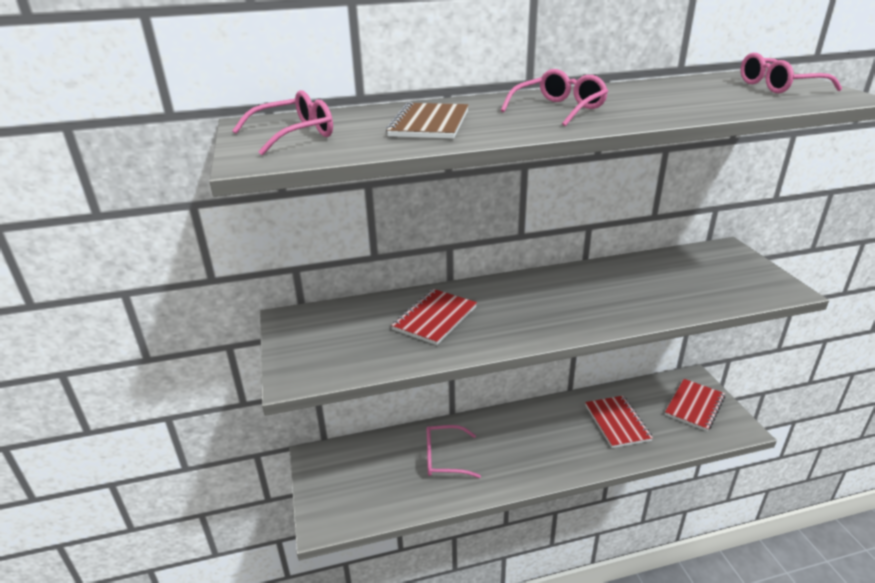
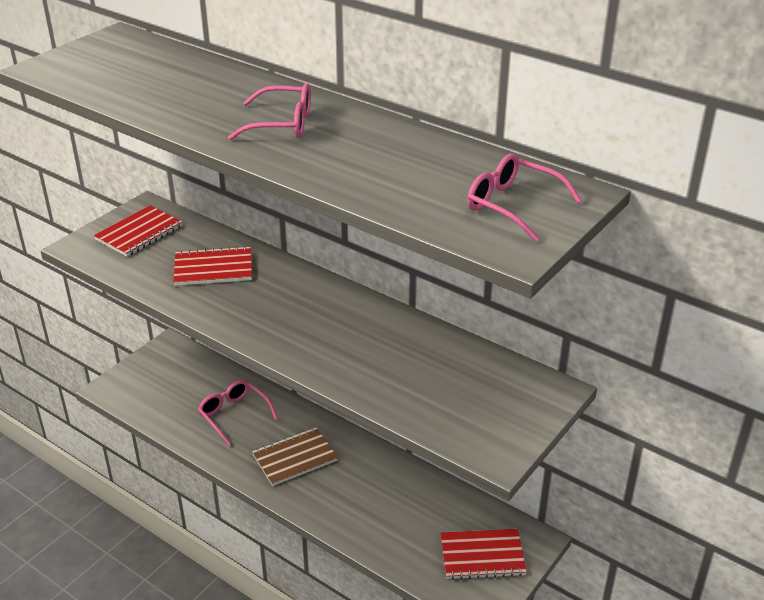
camera: 50 degrees right, 5 degrees up
(294, 135) = (105, 58): pink glasses -> none
(430, 124) = (181, 90): brown notebook -> brown notebook (295, 458)
(617, 423) = (391, 505): red notebook -> red notebook (139, 233)

